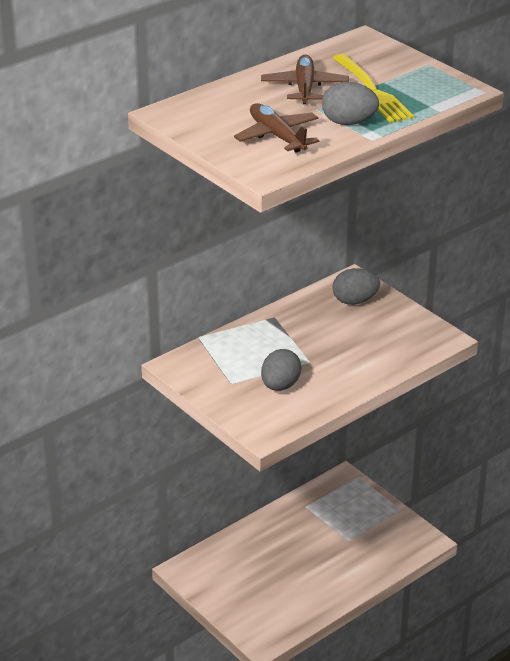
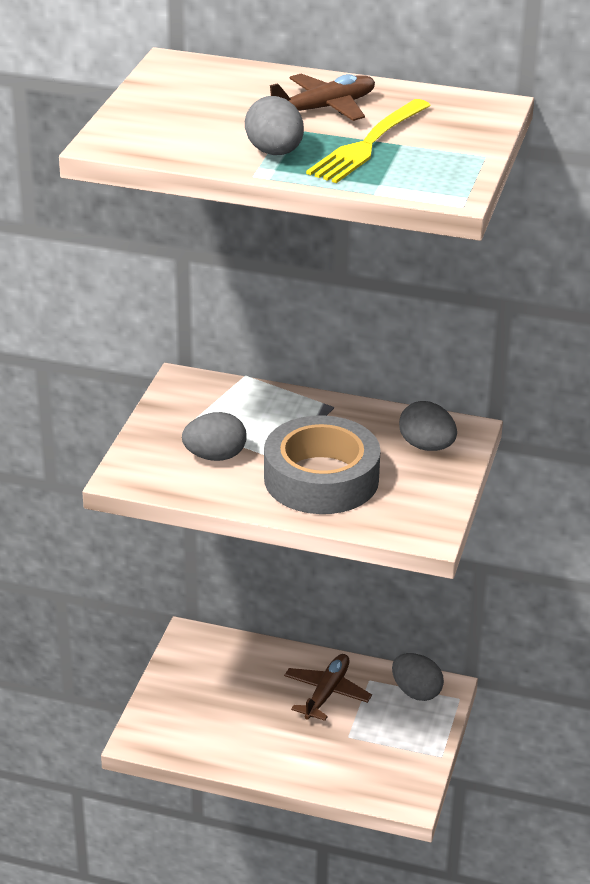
camera: 55 degrees right, 0 degrees up
(277, 136) = (193, 126): brown plane -> brown plane (327, 693)
(335, 491) = (416, 692): none -> grey egg
(348, 354) = (321, 478): none -> grey tape

